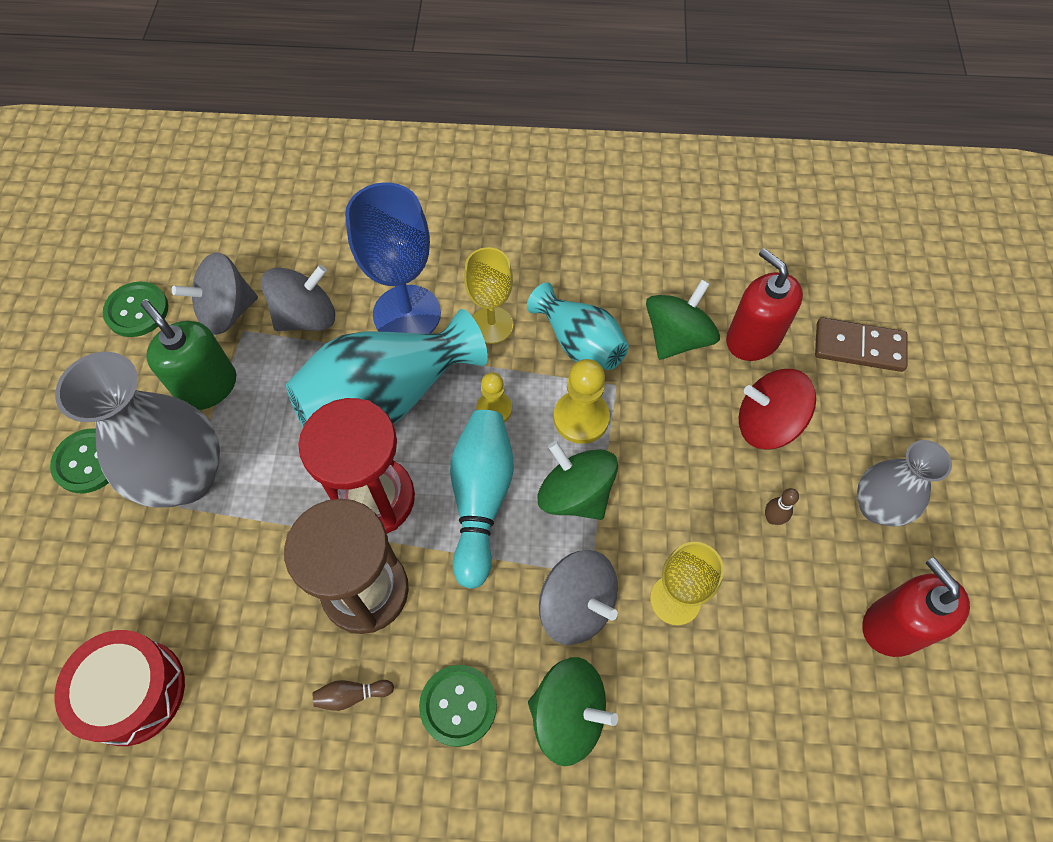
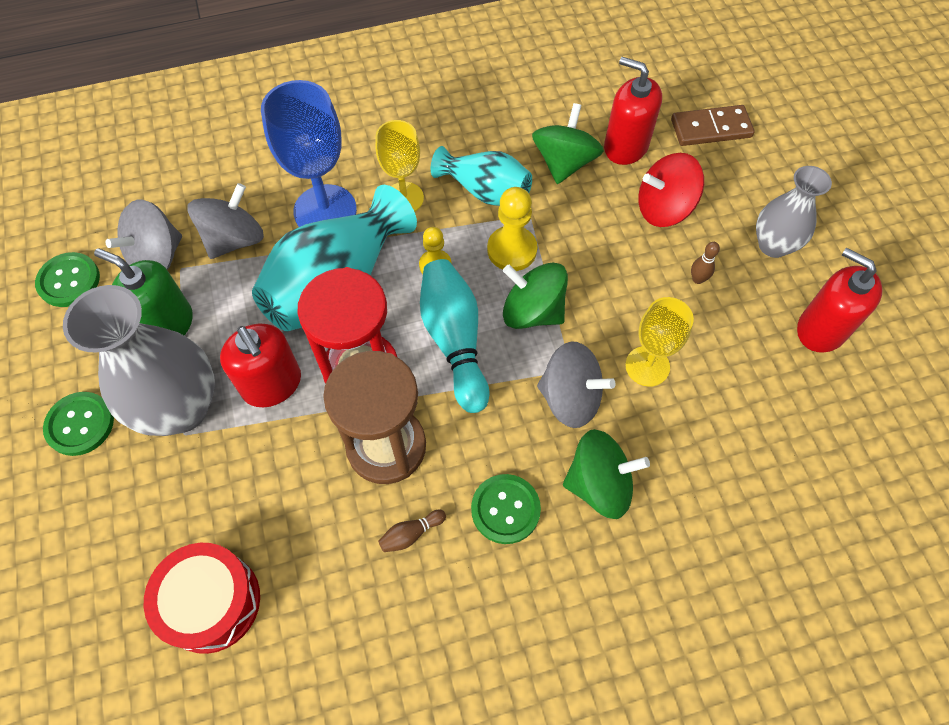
camera: 20 degrees left, 0 degrees up
(281, 483) = (272, 384): none -> red soap dispenser

